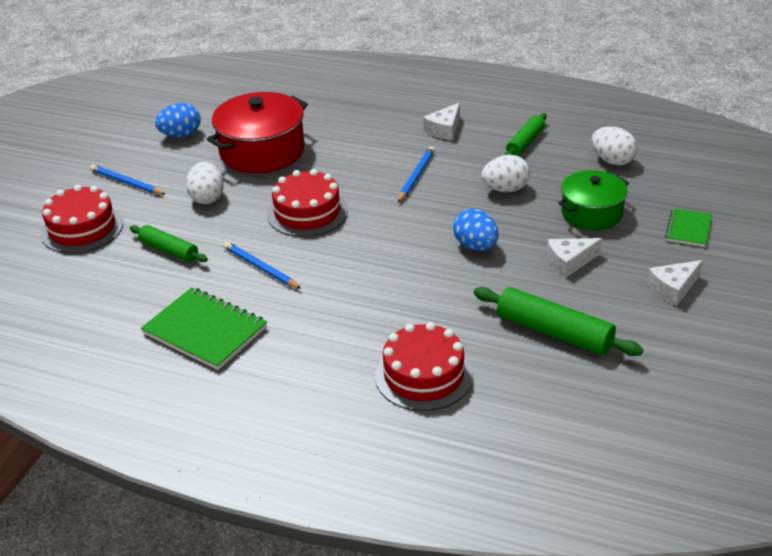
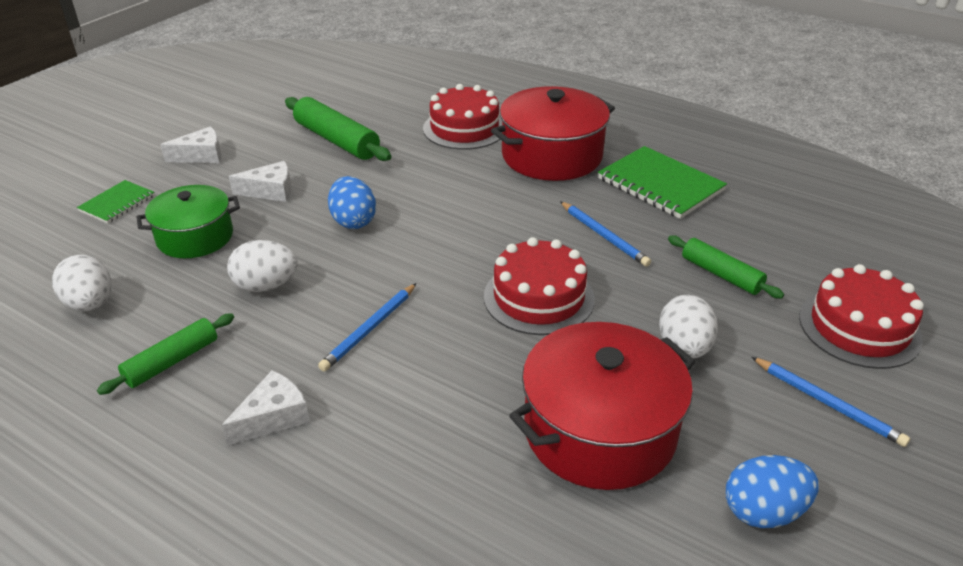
camera: 170 degrees left, 0 degrees up
(317, 350) = (552, 156): none -> red pot

